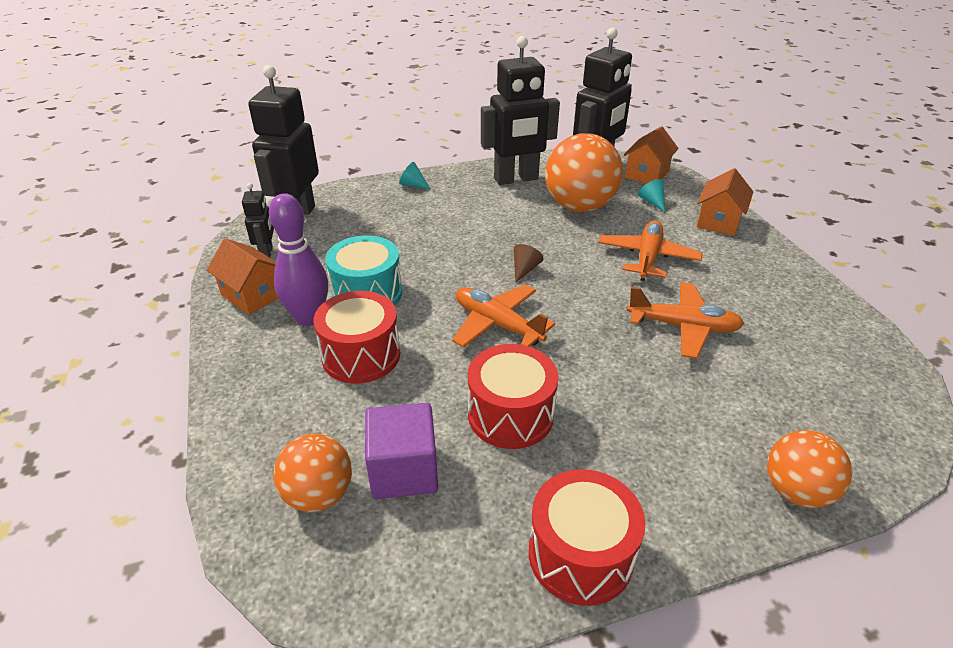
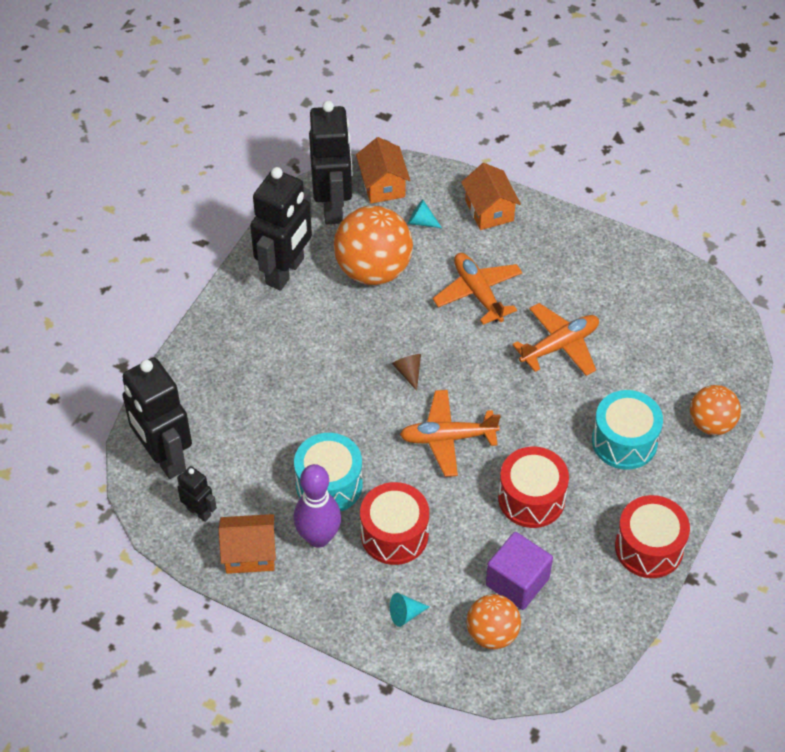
camera: 45 degrees left, 15 degrees up
(413, 185) = (208, 345): turquoise cone -> turquoise cone (405, 614)
(666, 436) = (624, 441): none -> turquoise drum

